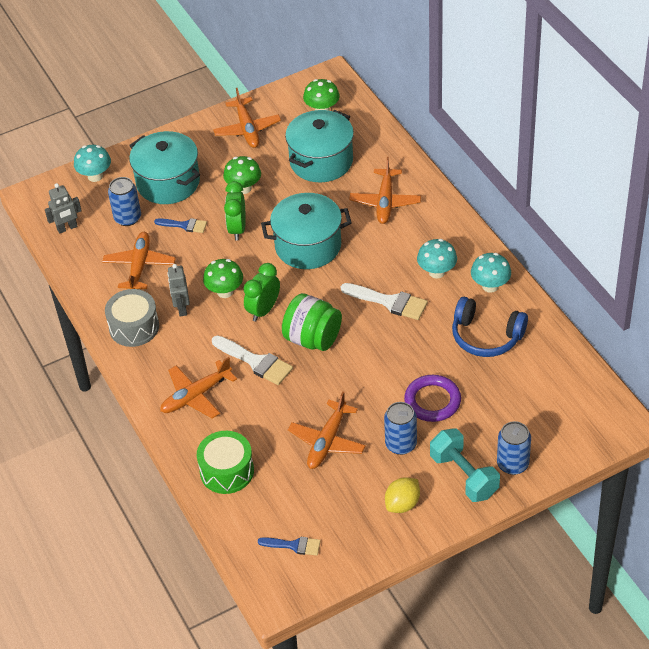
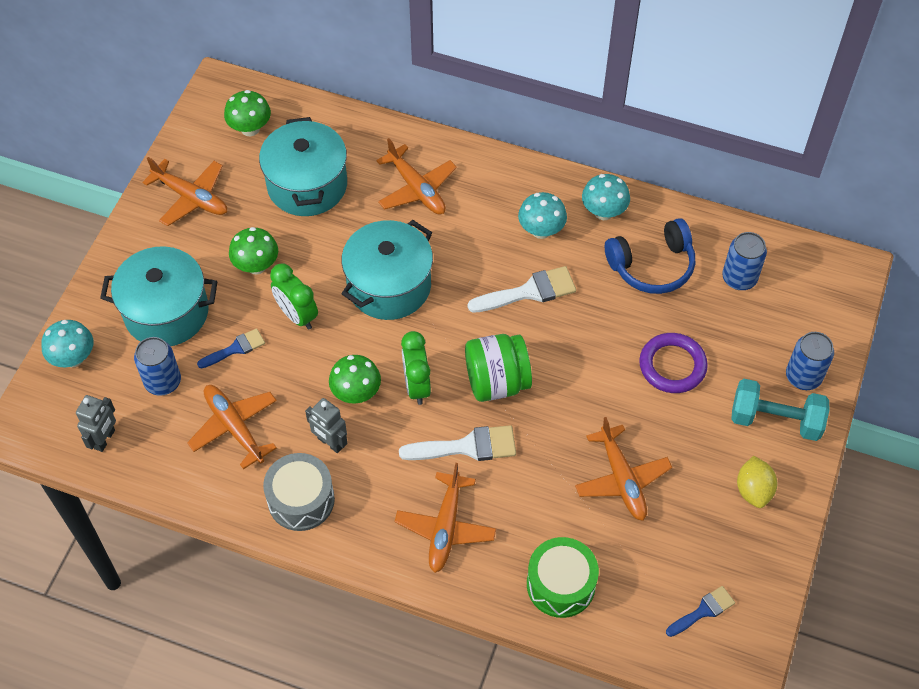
camera: 45 degrees left, 10 degrees up
(401, 444) = (690, 431): blue can -> blue can (739, 278)

